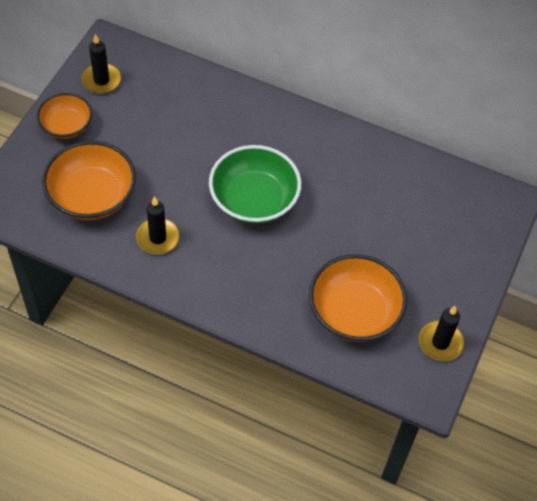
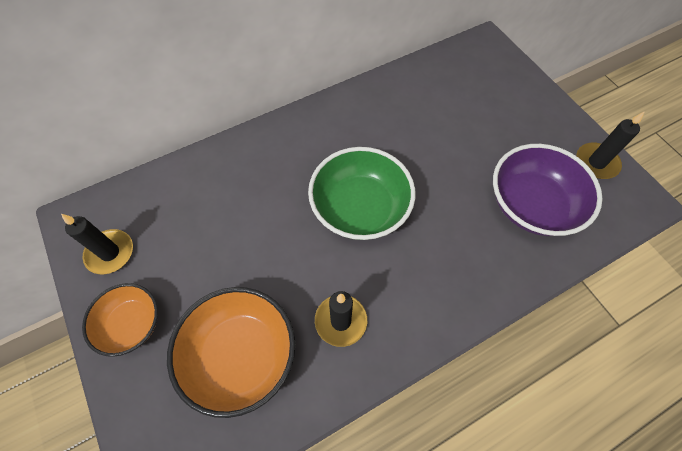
camera: 50 degrees left, 5 degrees up
(354, 312) = (532, 205): orange bowl -> purple bowl

